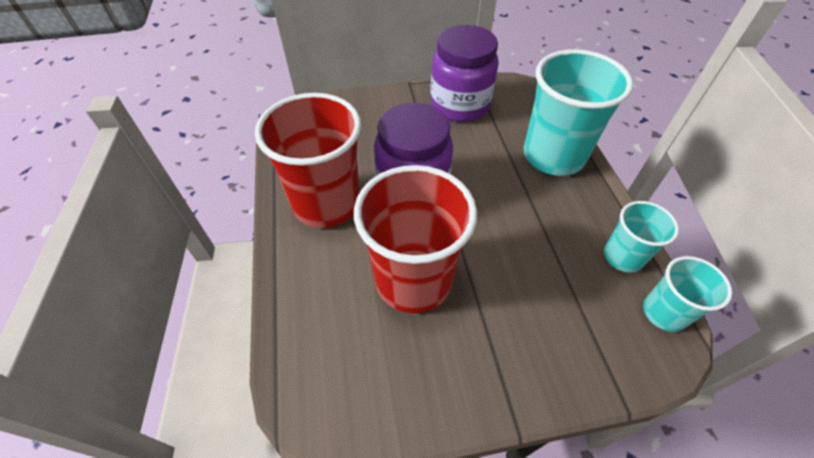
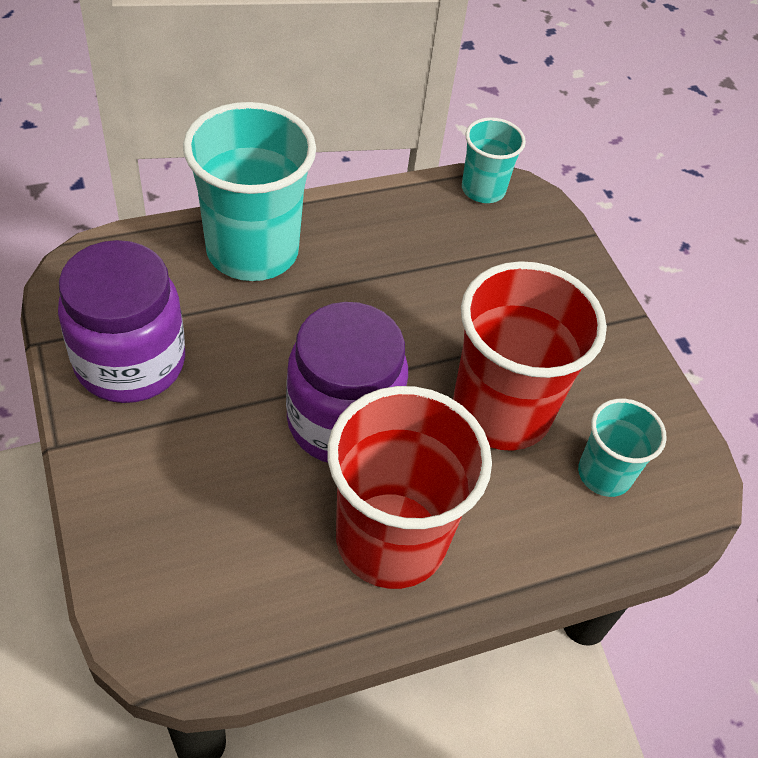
camera: 105 degrees left, 0 degrees up
(623, 257) = (418, 208): turquoise cup -> turquoise cup (604, 474)

